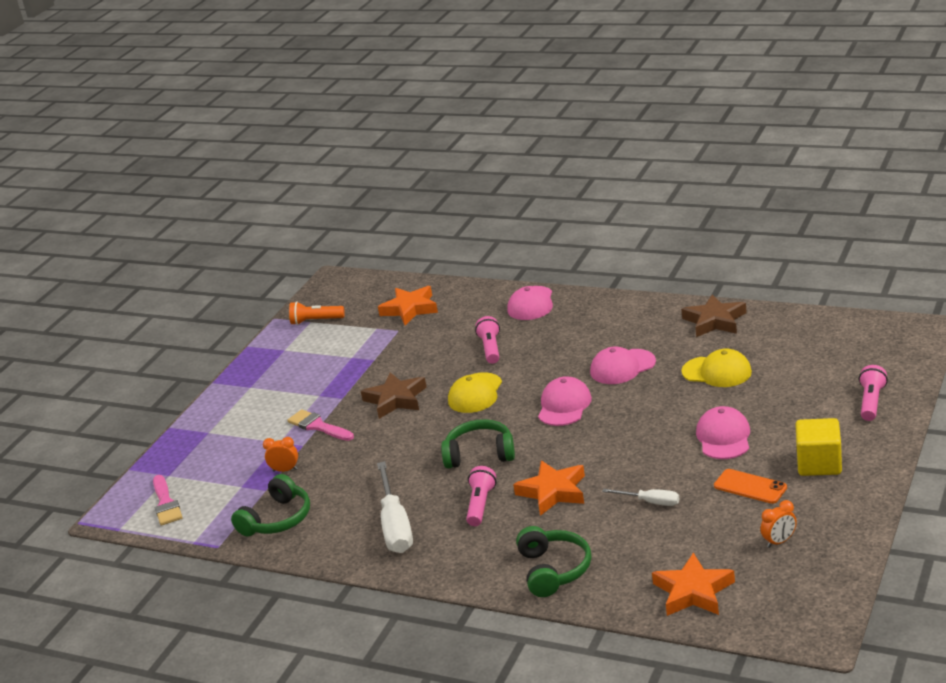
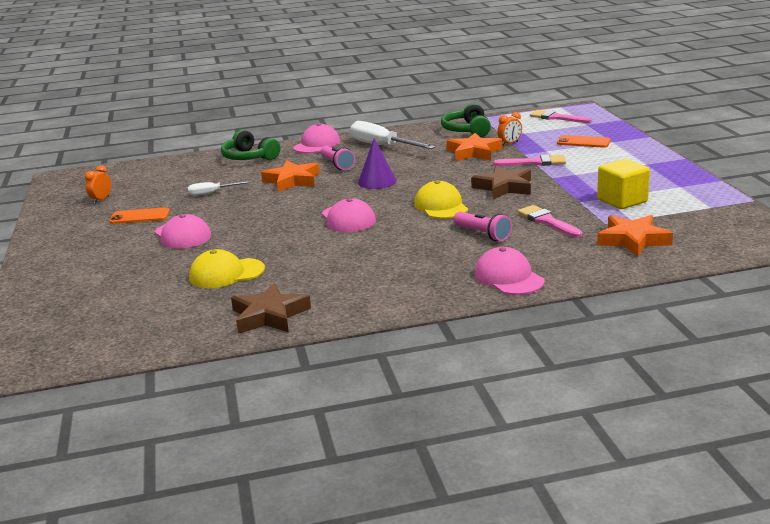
camera: 140 degrees right, 5 degrees down
(229, 442) = (583, 142): none -> orange phone
(316, 321) = (706, 208): orange flashlight -> none
(430, 346) = (547, 221): none -> pink brush
(480, 454) = (377, 181): green headphones -> purple cone
(622, 367) = (328, 254): pink cap -> pink cap (317, 144)
(693, 591) = (148, 171): orange star -> orange star (474, 152)
(819, 464) = (88, 240): yellow cube -> yellow cube (622, 201)
(871, 402) = (53, 289): pink flashlight -> none

